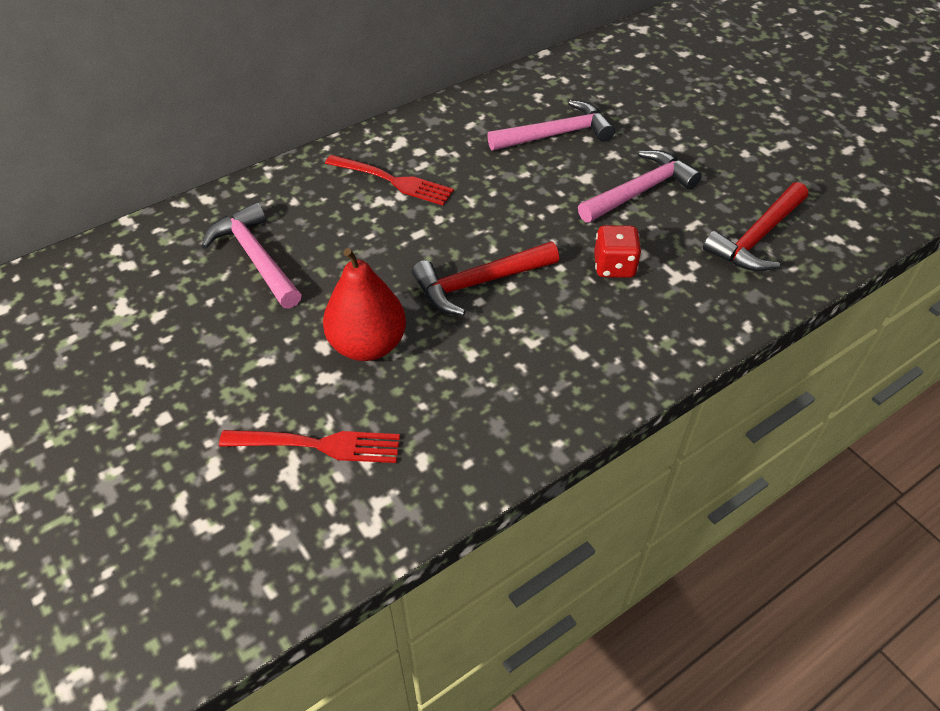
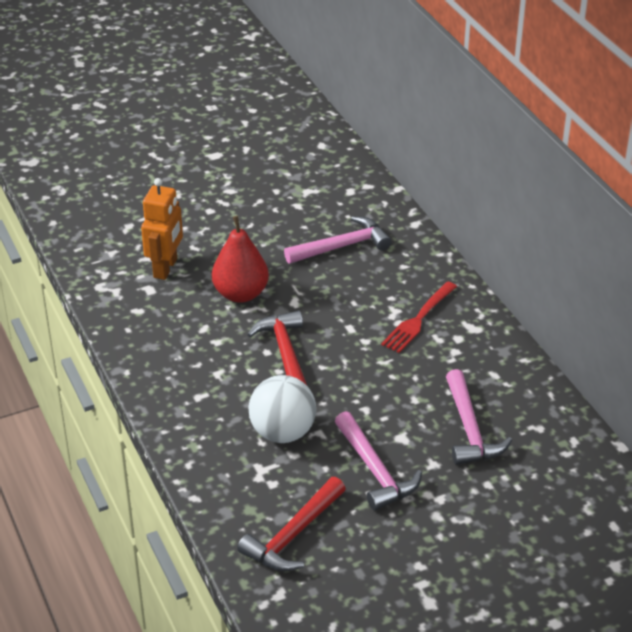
camera: 100 degrees right, 10 degrees down
(317, 445) = (166, 268): red fork -> orange robot
(614, 266) = (282, 432): red dice -> white ball
(757, 238) = (293, 535): red hammer -> red hammer turned 105 degrees counterclockwise

